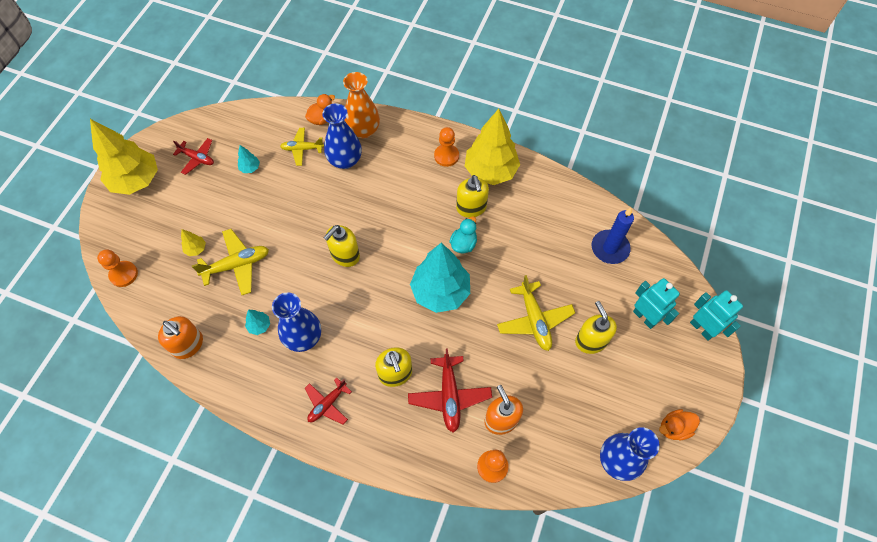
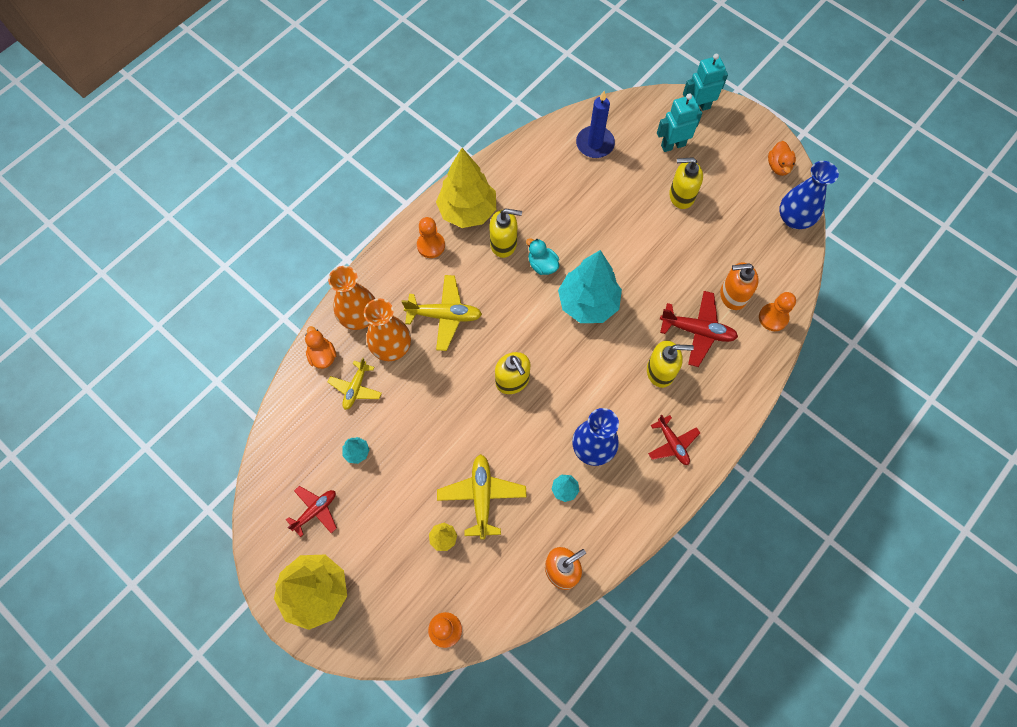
camera: 70 degrees left, 5 degrees up
(345, 160) = (391, 347): blue vase -> orange vase
(534, 320) = (645, 233): yellow plane -> yellow plane (444, 315)

